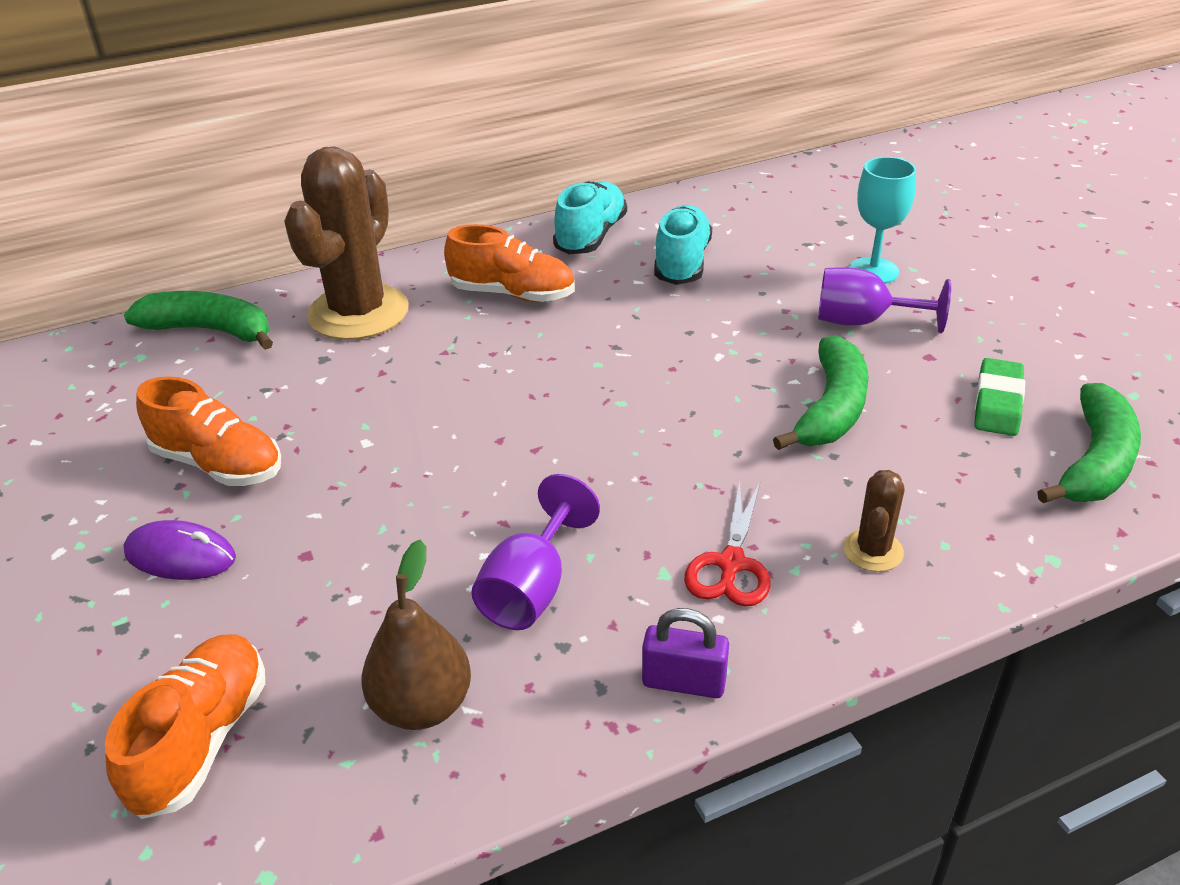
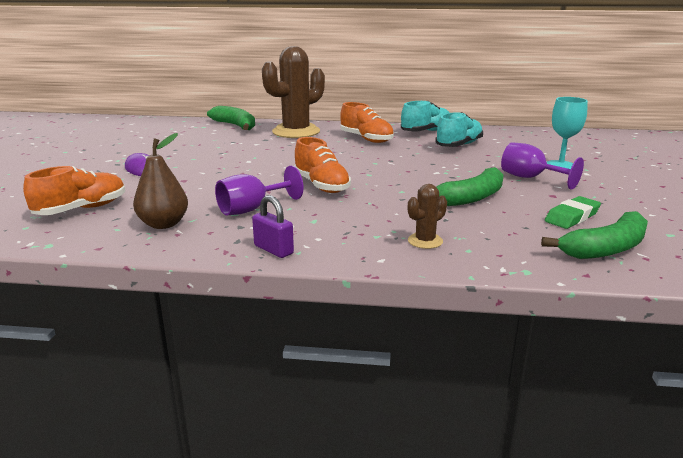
camera: 30 degrees right, 15 degrees down
(218, 464) = (189, 154): orange shoe -> orange shoe (321, 186)
(731, 564) = (347, 226): red scissors -> none

